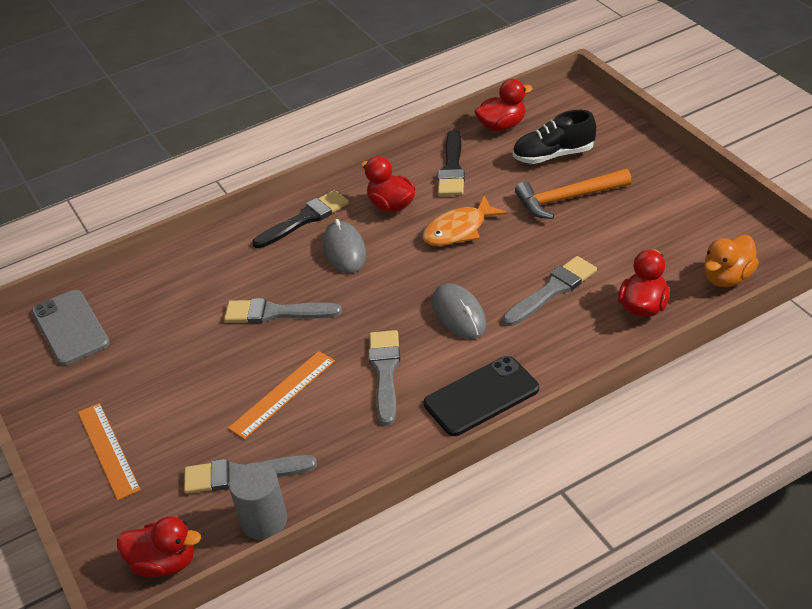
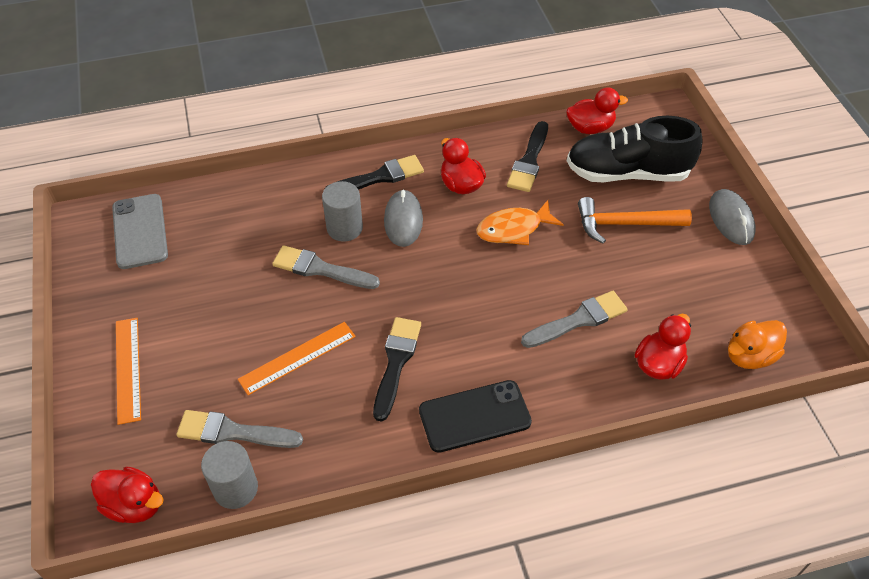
camera: 10 degrees right, 10 degrees up
(286, 271) = (344, 228): none -> grey cylinder
(385, 372) = (396, 363): grey brush -> black brush
(459, 314) = (483, 320): grey mouse -> grey mouse (731, 219)
(553, 155) = (627, 173): black shoe -> black shoe, size x1.54

